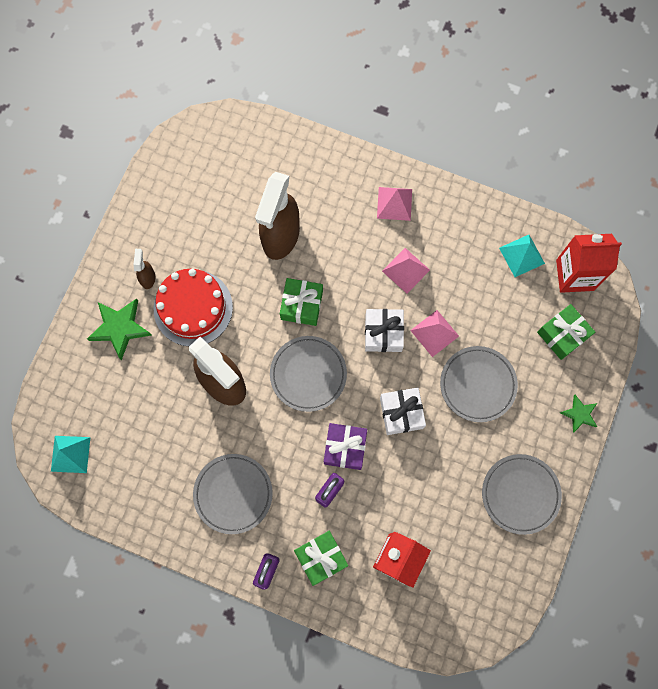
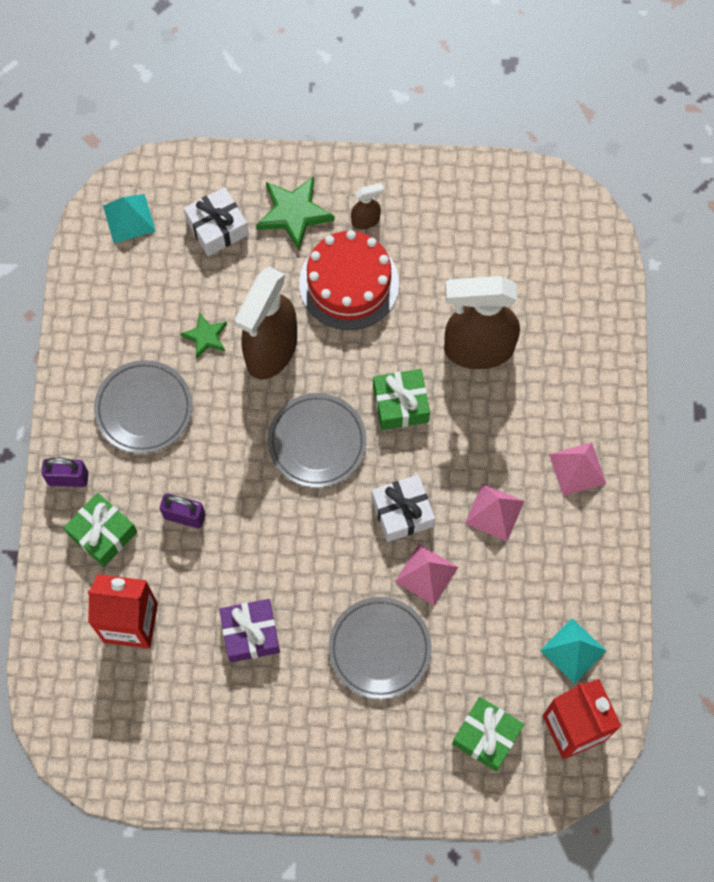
camera: 70 degrees right, 5 degrees down
(345, 448) = (242, 516): purple gift -> purple gift (250, 634)
(401, 413) = (309, 568): white gift -> white gift (217, 228)
(520, 494) = (259, 746): grey plate -> none
(579, 414) = (389, 790): green star -> green star (205, 336)

